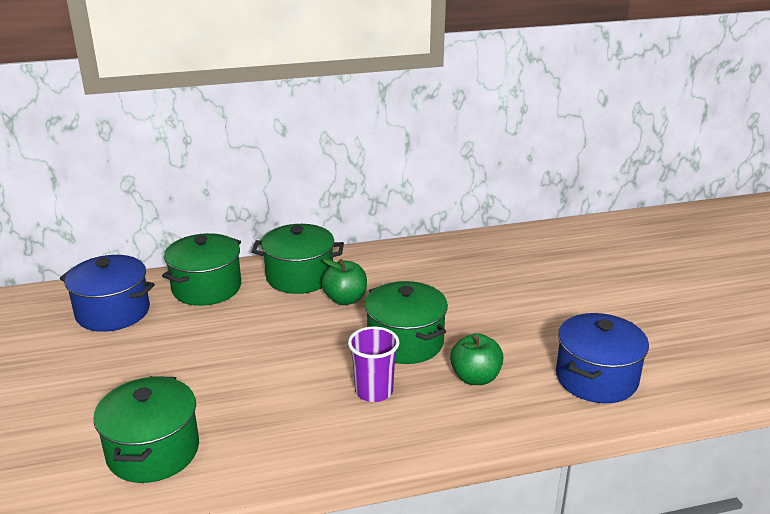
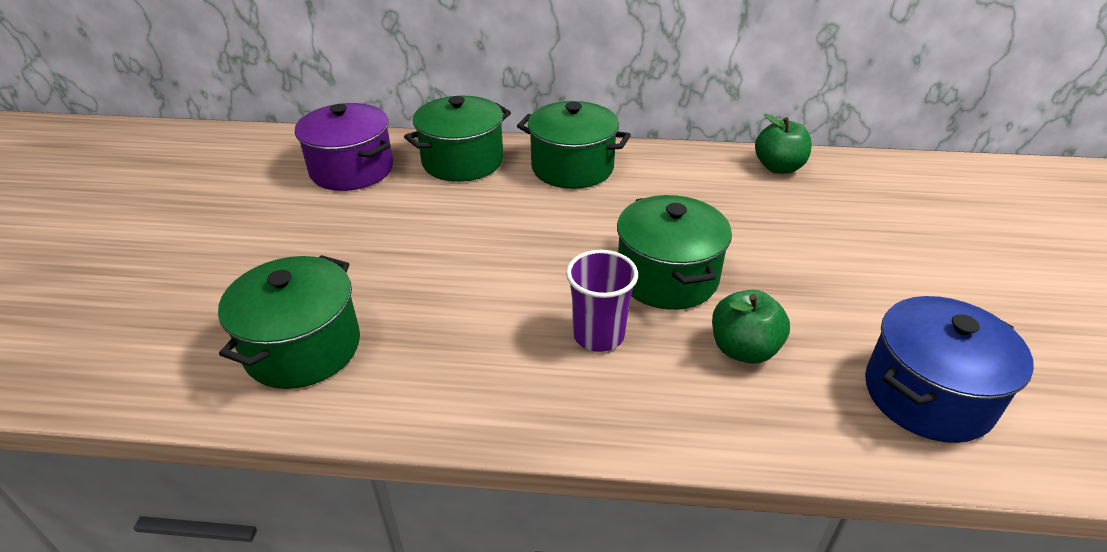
camera: 20 degrees right, 10 degrees up
(113, 312) = (352, 170): blue pot -> purple pot
(345, 299) = (614, 205): green apple -> green apple (778, 167)

